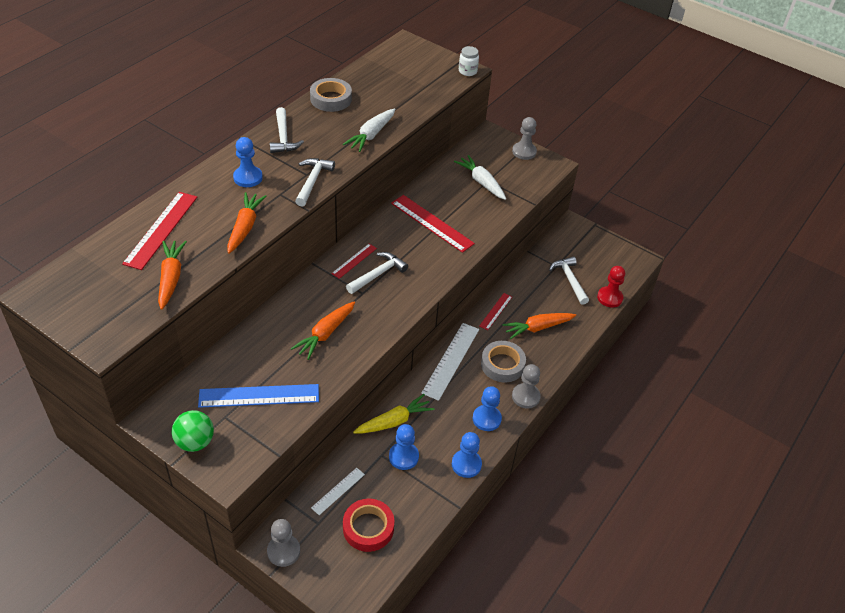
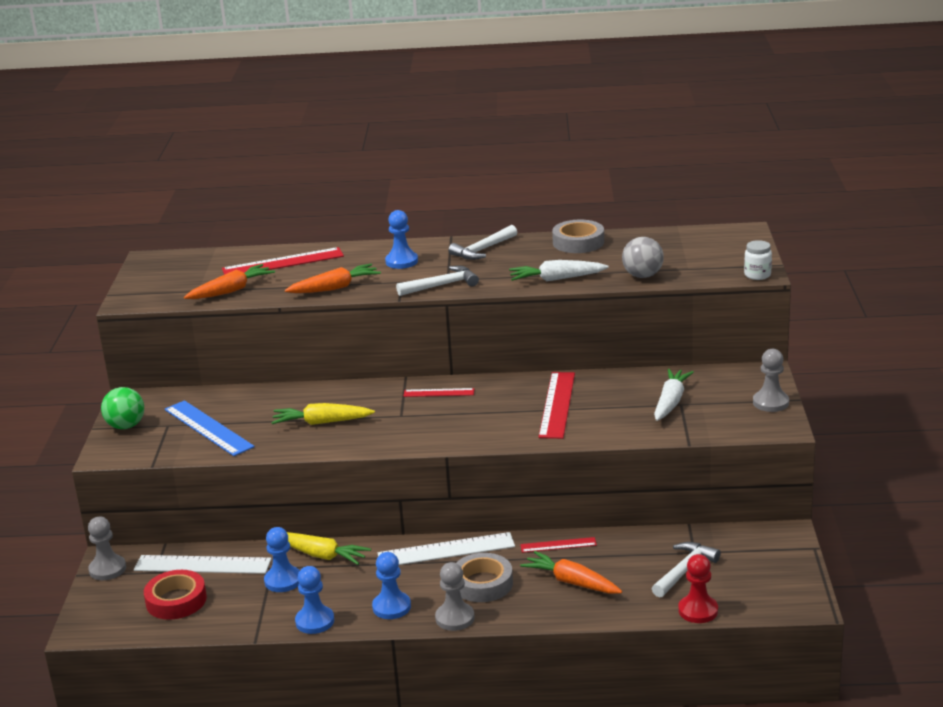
camera: 60 degrees right, 20 degrees down
(325, 334) = (322, 422): orange carrot -> yellow carrot
(338, 491) = (202, 564): white ruler -> white ruler, size x1.81
(378, 274) = (437, 411): white hammer -> none
(413, 105) = (642, 276): none -> grey ball

